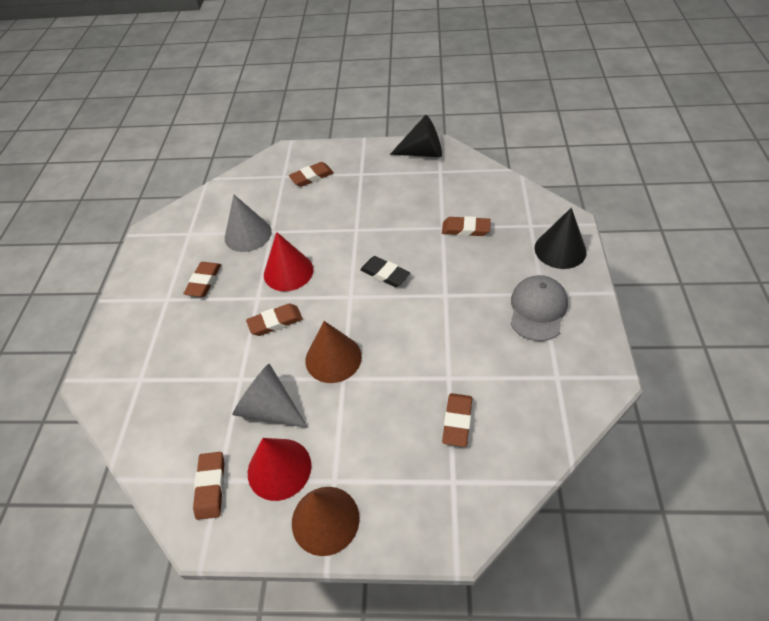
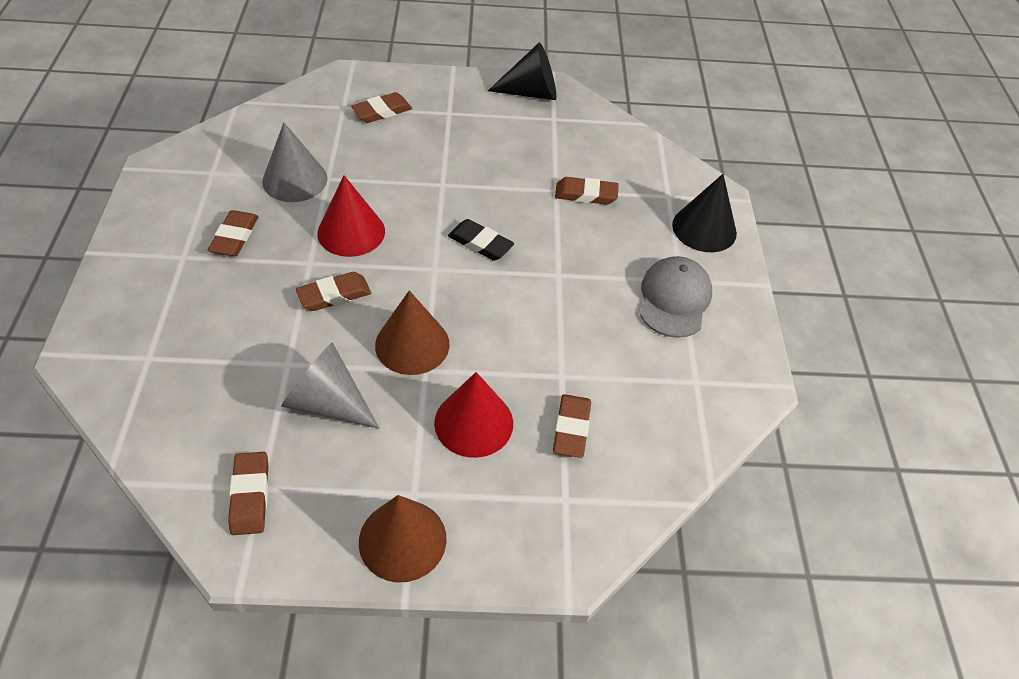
camera: 10 degrees left, 0 degrees up
(279, 468) = (341, 477): red cone -> red cone (474, 422)

